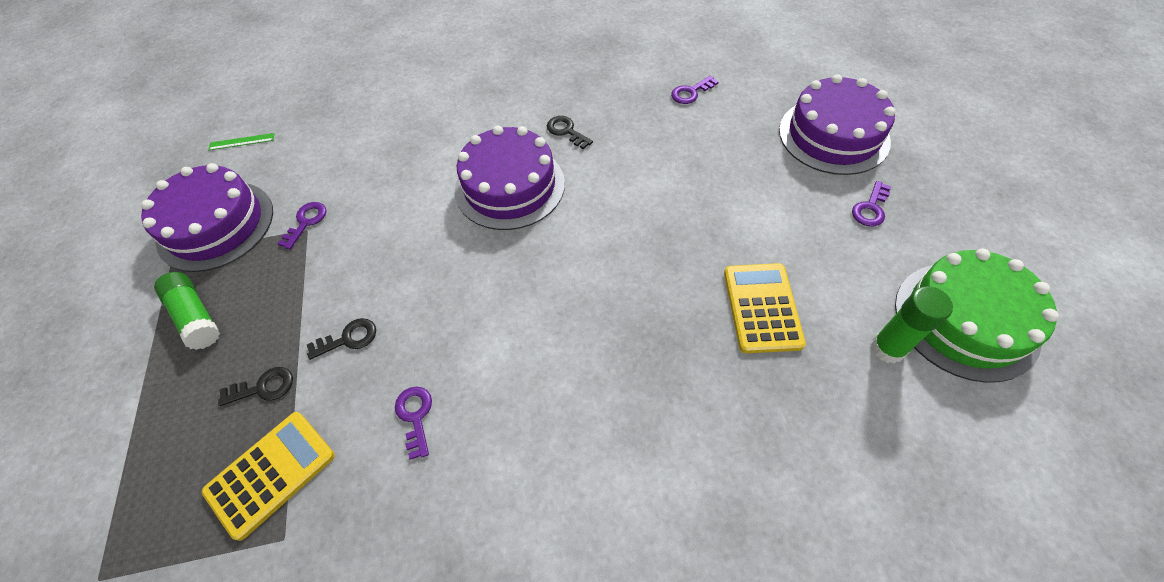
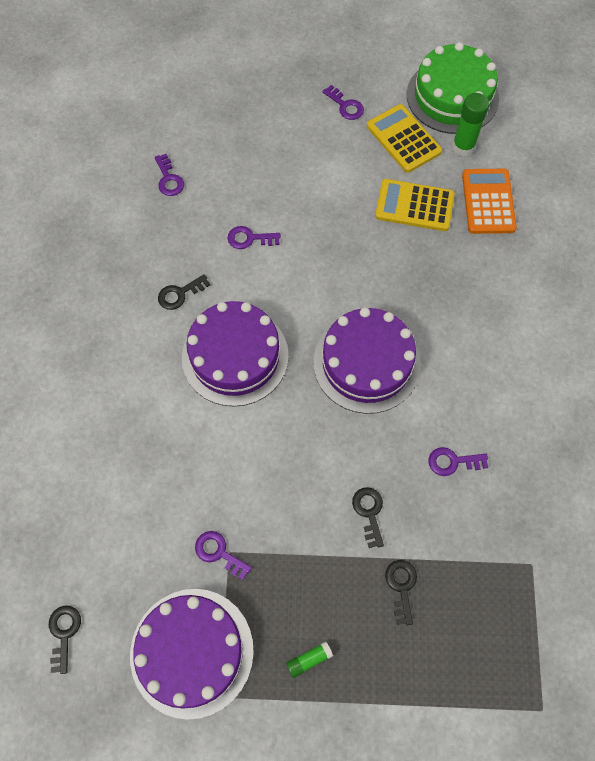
camera: 80 degrees left, 10 degrees up
(196, 316) = (309, 659): green glue stick -> green glue stick, size x0.54
(241, 141) = (64, 633): green ruler -> black key
(271, 473) = (480, 576): yellow calculator -> yellow calculator (403, 139)
(648, 166) = (249, 238): none -> purple key
(812, 396) = (488, 202): none -> orange calculator
(833, 135) = (263, 97): purple cake -> purple cake (366, 363)

